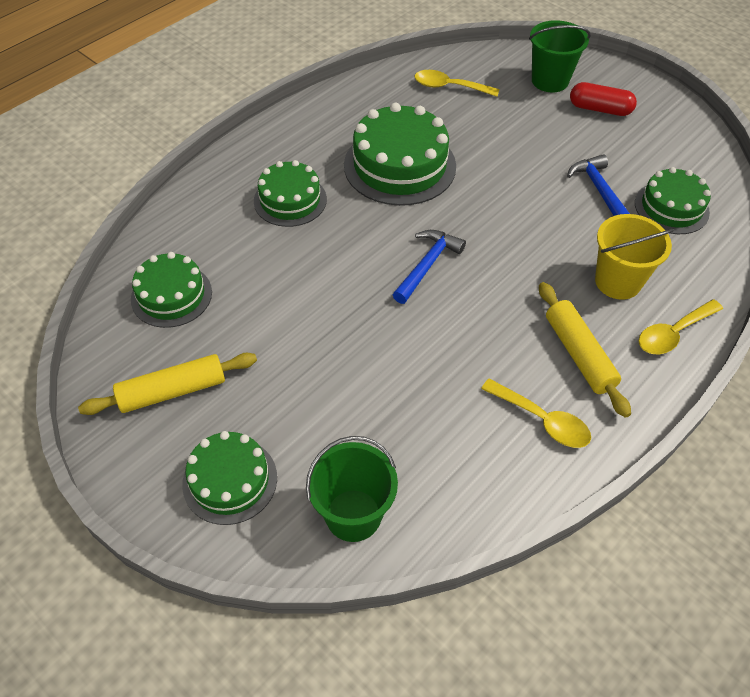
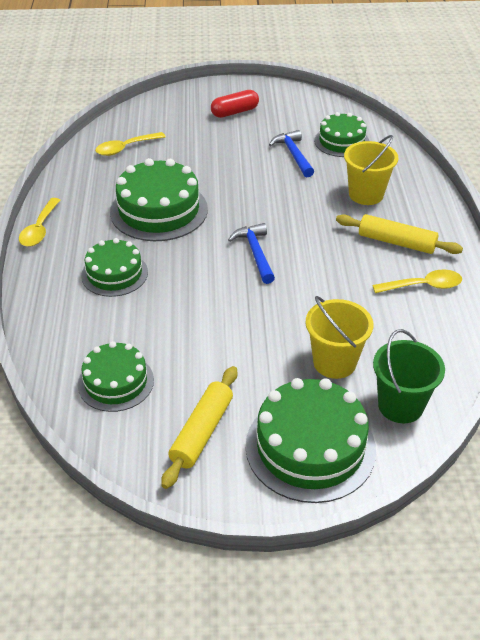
camera: 45 degrees left, 10 degrees down
(230, 480) = (310, 447): green cake -> green cake, size x1.60
(353, 423) = (334, 362): none -> yellow bucket
(550, 81) = (184, 112): green bucket -> none
(599, 190) = (293, 155): blue hammer -> blue hammer turned 45 degrees clockwise
(673, 333) = (424, 202): yellow spoon -> yellow spoon (39, 229)

